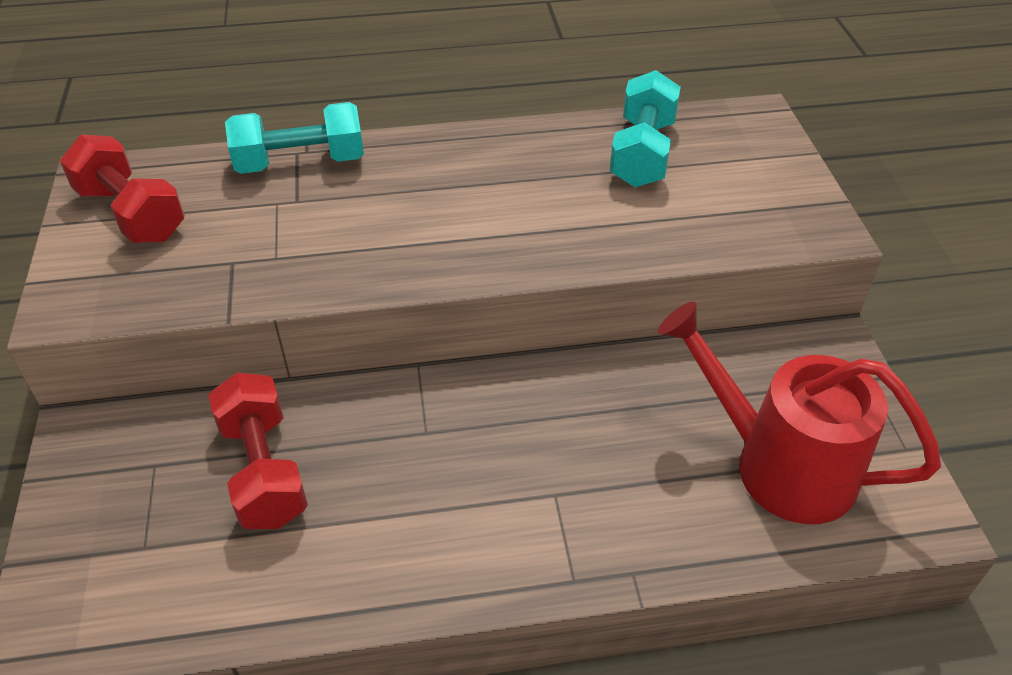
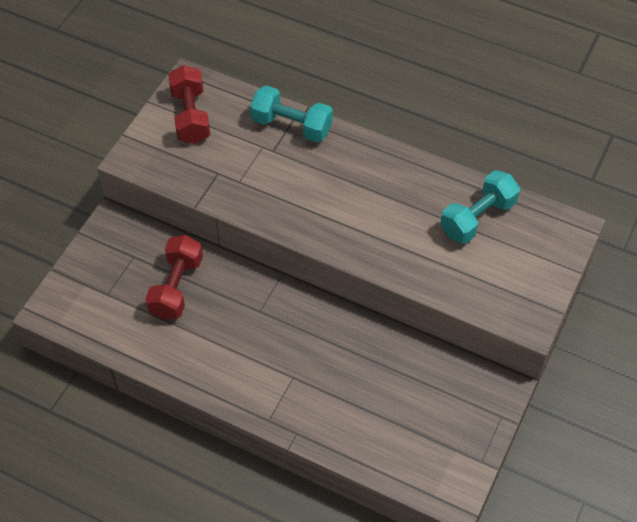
camera: 35 degrees right, 10 degrees up
(778, 464) = (409, 428): red watering can -> none

